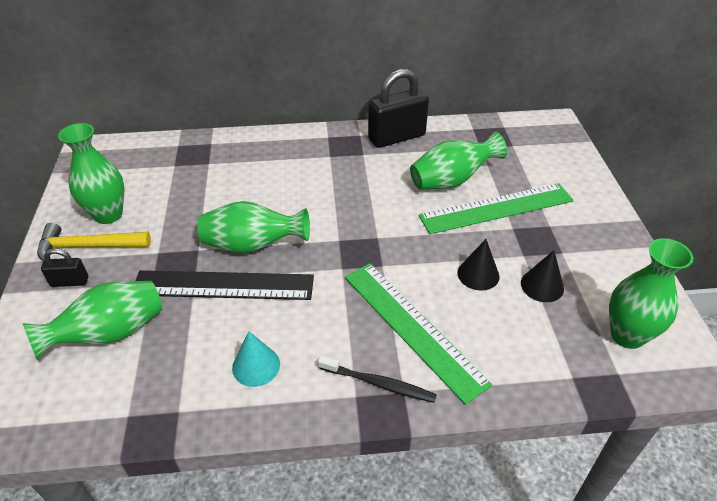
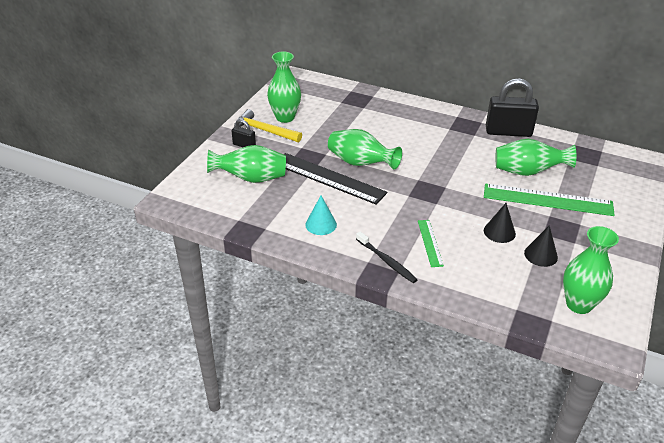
camera: 30 degrees right, 5 degrees down
(412, 328) = (430, 243): green ruler -> green ruler, size x0.51

